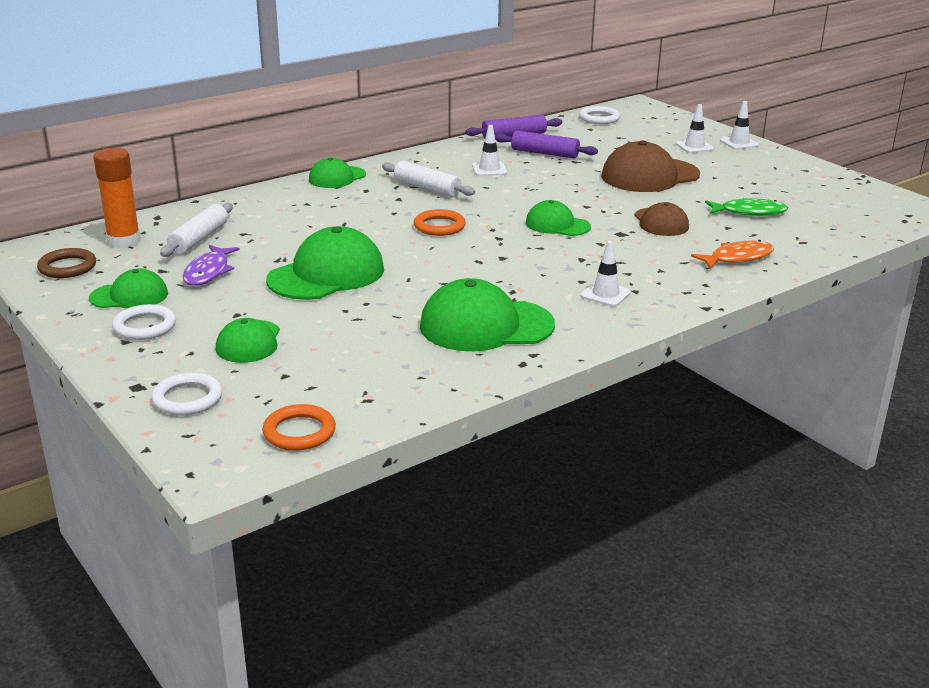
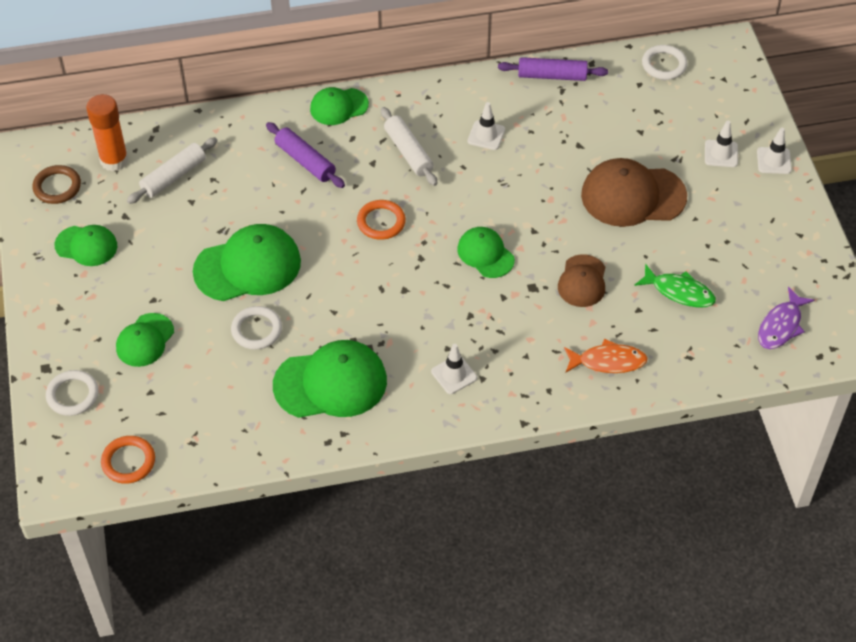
camera: 25 degrees right, 25 degrees up
(145, 326) = (80, 292): white ring -> white ring (256, 330)
(208, 272) = (159, 231): purple fish -> purple fish (781, 325)
(486, 325) = (330, 383): green cap -> green cap turned 150 degrees clockwise
(545, 153) = (559, 120): purple rolling pin -> purple rolling pin (305, 161)

